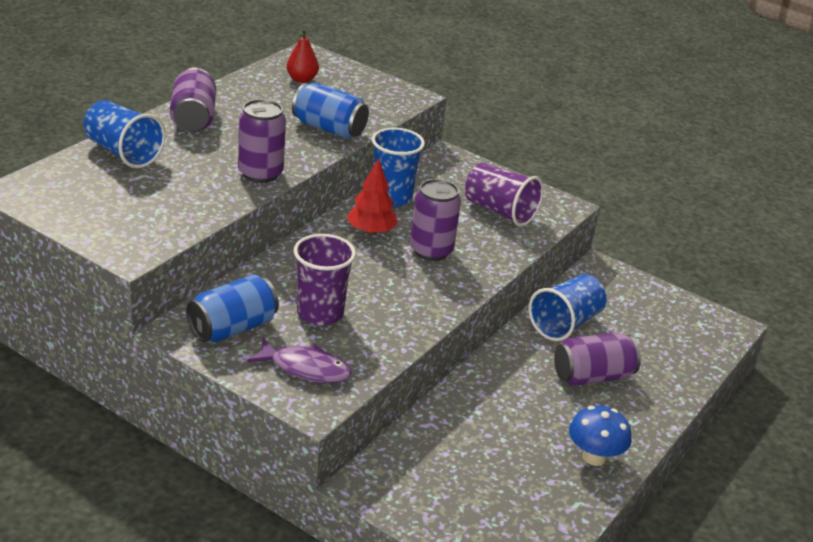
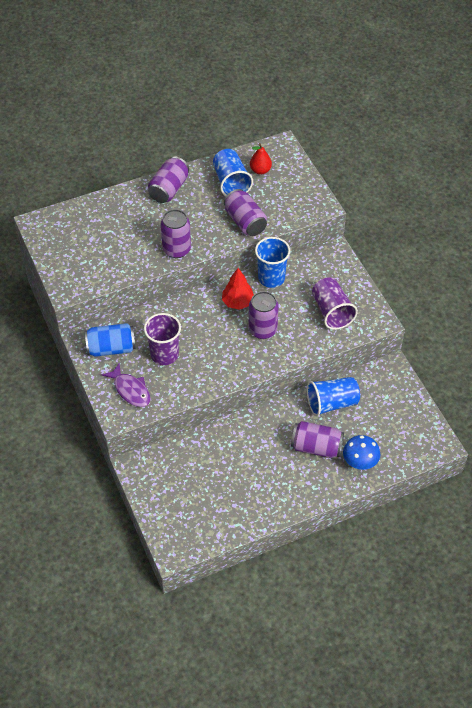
camera: 35 degrees right, 20 degrees up
(123, 153) = (110, 208): blue cup -> blue cup (231, 182)
(329, 128) = (245, 222): blue can -> purple can
(594, 457) = (271, 500): blue mushroom -> blue mushroom (360, 462)

